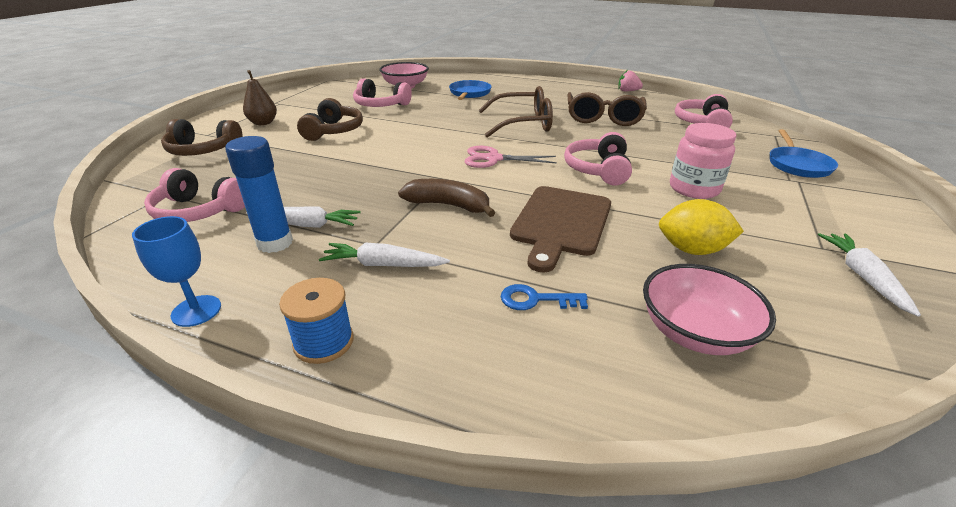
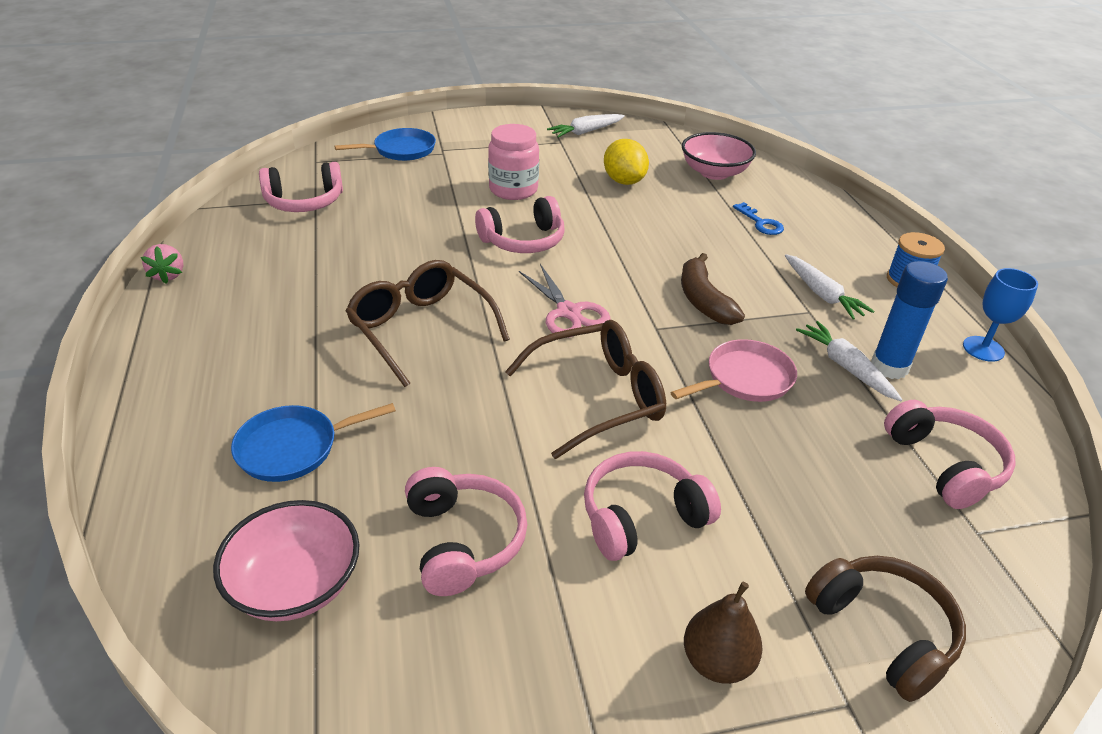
camera: 125 degrees left, 5 degrees up
(333, 131) = (642, 517): brown headphones -> pink headphones
(359, 185) = (745, 378): none -> pink pan
(560, 223) = (655, 236): brown cutting board -> none
(603, 118) = (338, 270): brown glasses -> brown glasses (599, 397)

